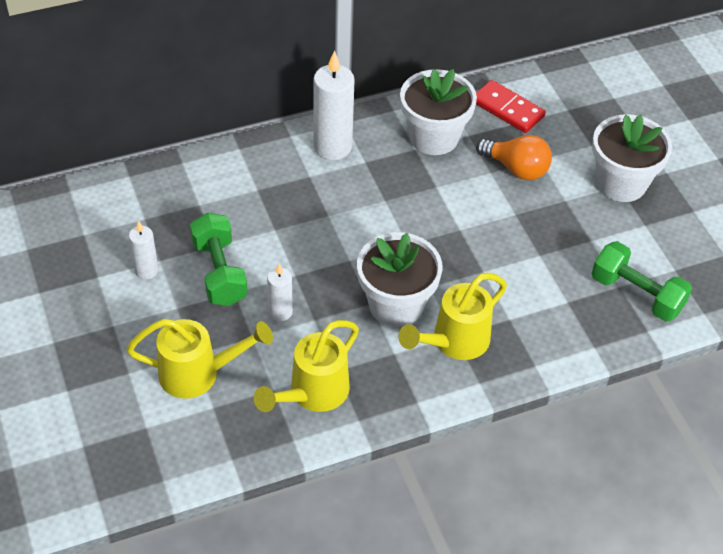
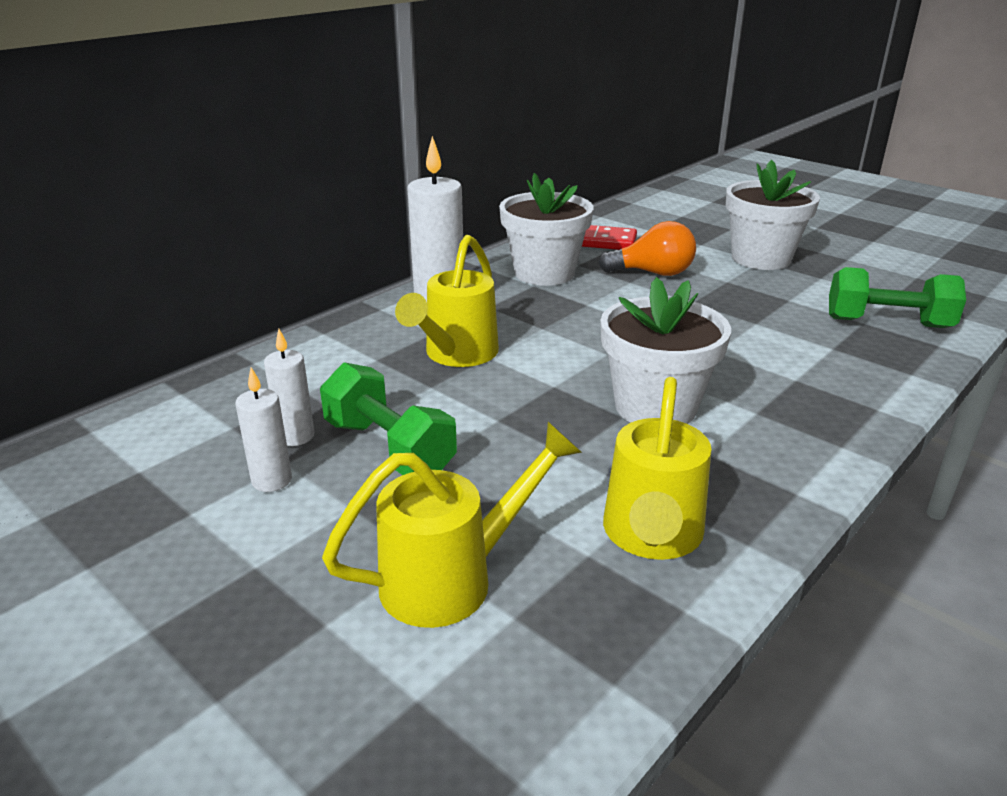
camera: 25 degrees left, 20 degrees down
(280, 312) = (514, 462): white candle -> white candle (296, 436)
(454, 342) = (764, 418): yellow watering can -> yellow watering can (456, 355)

